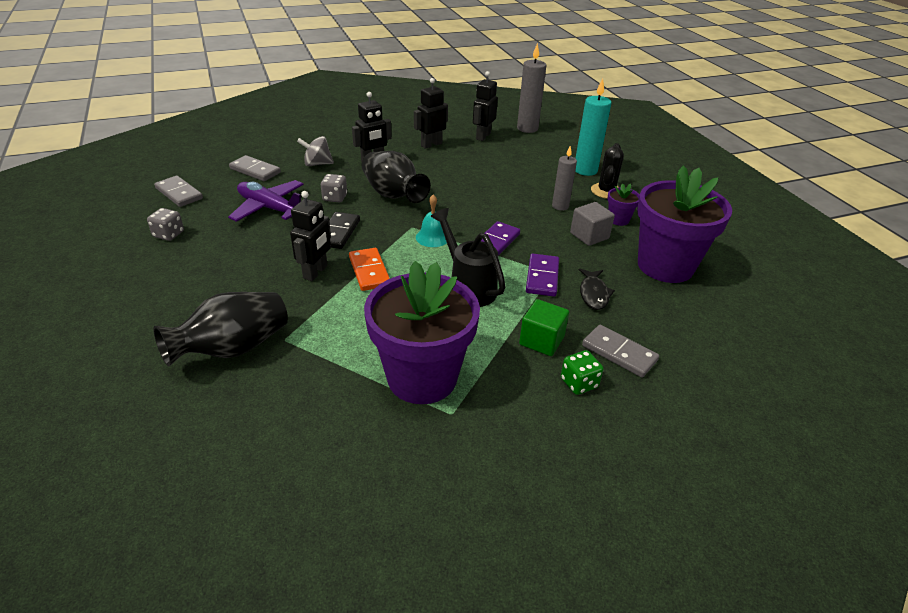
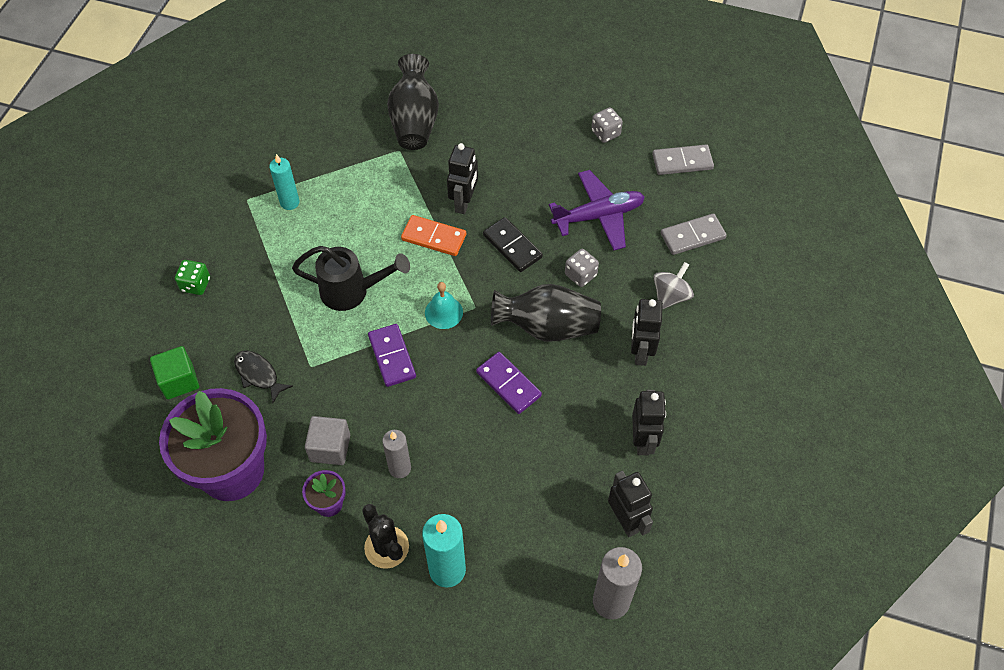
camera: 130 degrees right, 20 degrees up
(316, 272) = (464, 202): black robot -> black robot turned 135 degrees counterclockwise
(422, 378) = (289, 202): purple flower pot -> turquoise candle
(541, 340) = (251, 294): green cube -> green cube (179, 381)
(542, 277) = (313, 354): purple domino -> purple domino (508, 384)
(619, 353) = (191, 333): grey domino -> none

